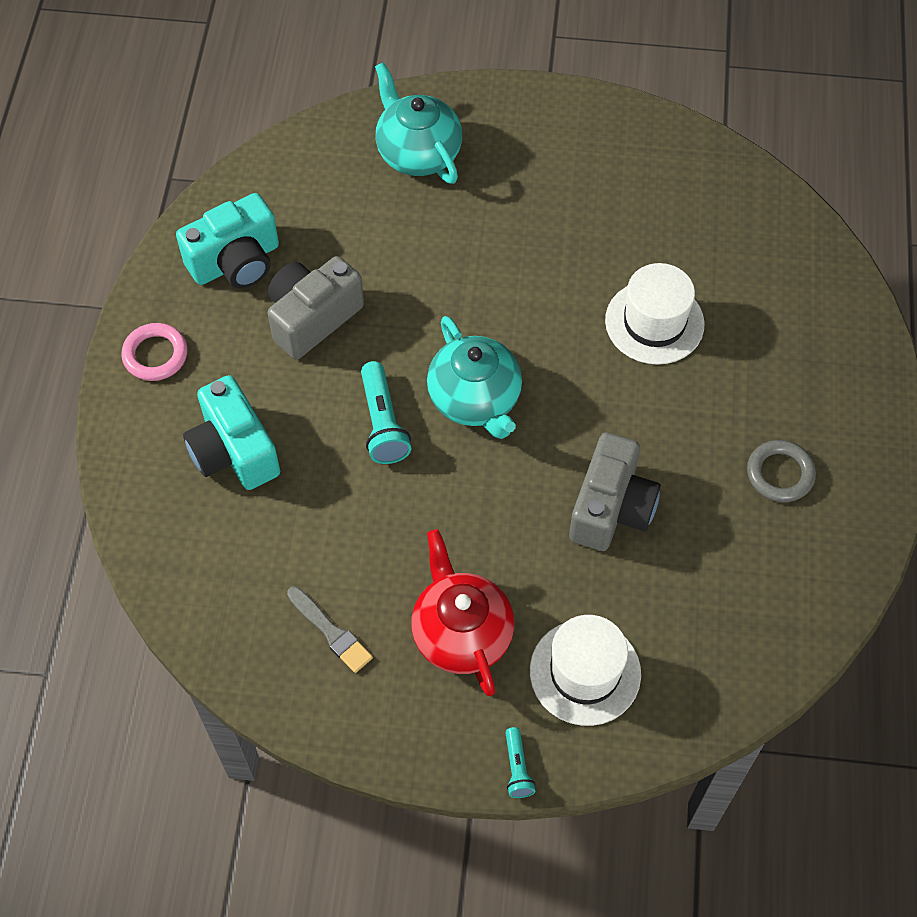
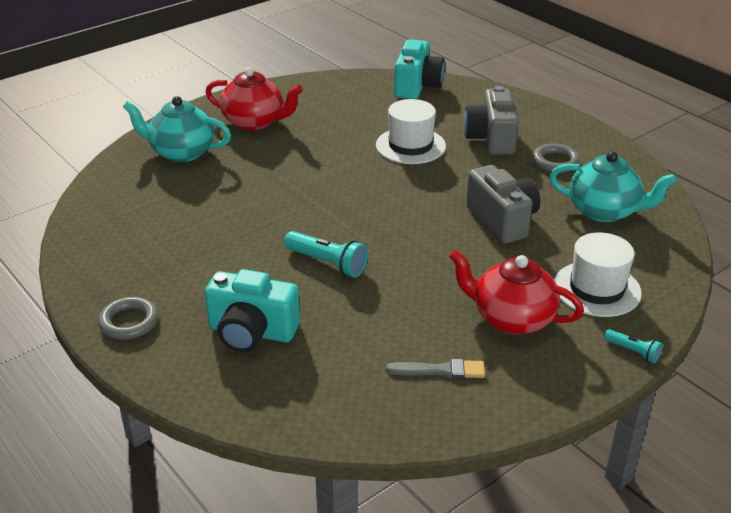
camera: 45 degrees left, 25 degrees down
(155, 355) = (129, 322): pink ring -> grey ring
(236, 262) = (127, 251): turquoise camera -> turquoise camera (417, 86)
(312, 318) = (215, 246): grey camera -> grey camera (491, 139)
(475, 399) = (365, 223): turquoise teapot -> turquoise teapot (604, 211)
(537, 157) = (255, 122): none -> red teapot

